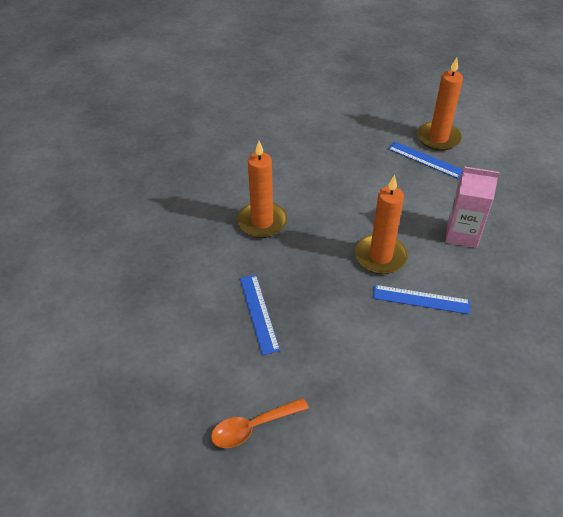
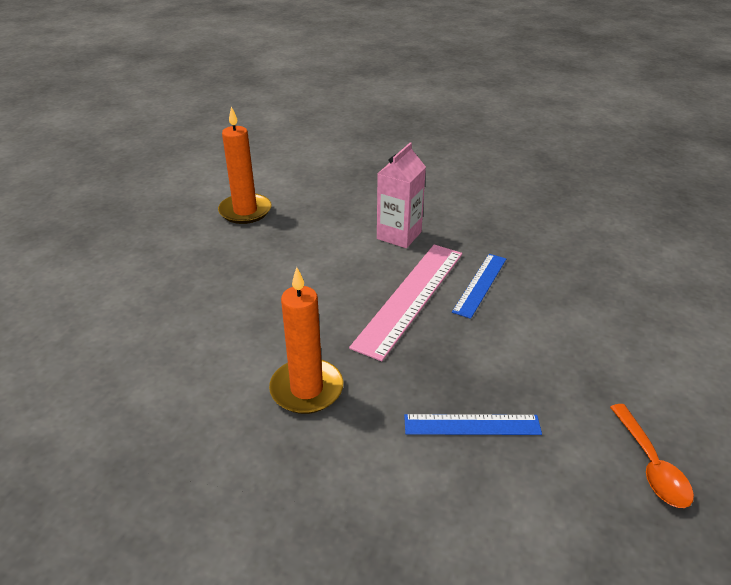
camera: 75 degrees left, 10 degrees down
(380, 256) = (410, 297): orange candle -> pink ruler
(425, 160) = (274, 228): blue ruler -> none

